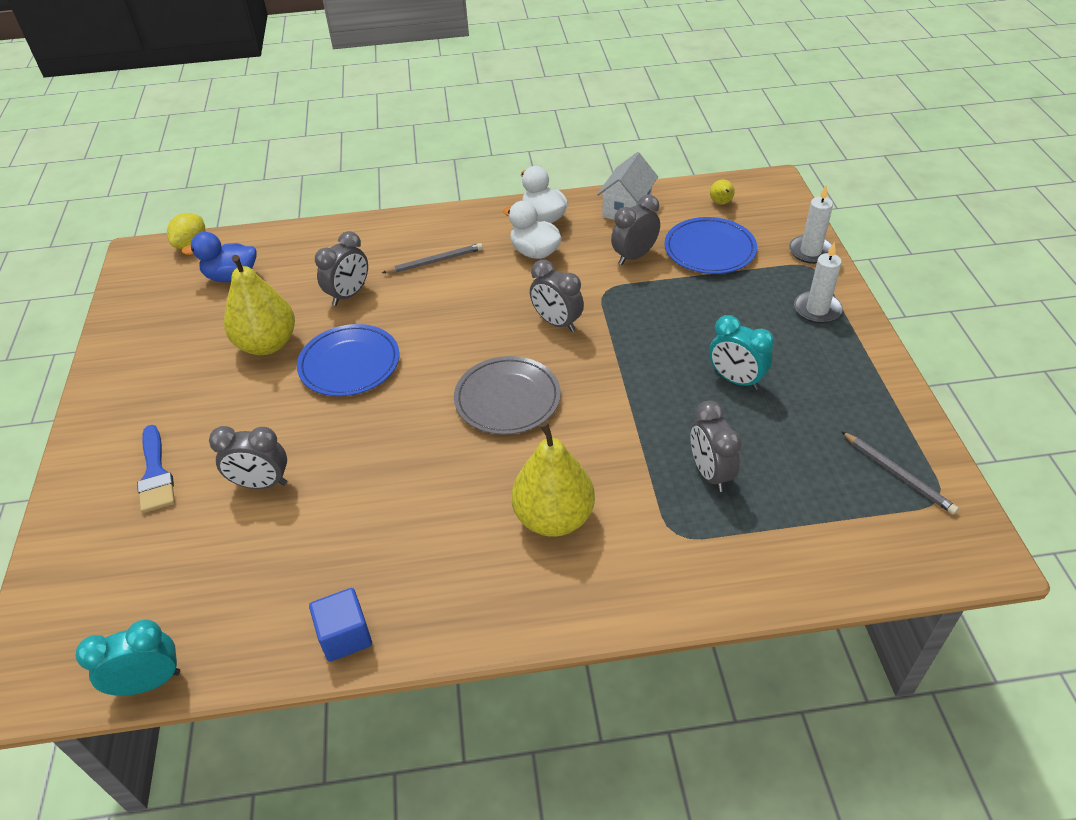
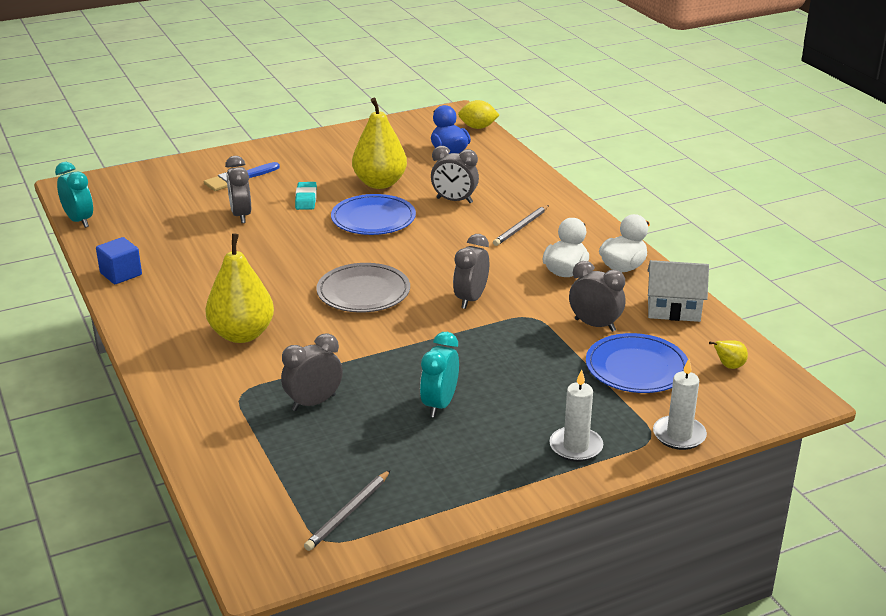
camera: 70 degrees right, 15 degrees down
(260, 414) = (306, 199): none -> turquoise eraser
(435, 261) = (521, 227): grey pencil -> grey pencil turned 75 degrees clockwise

